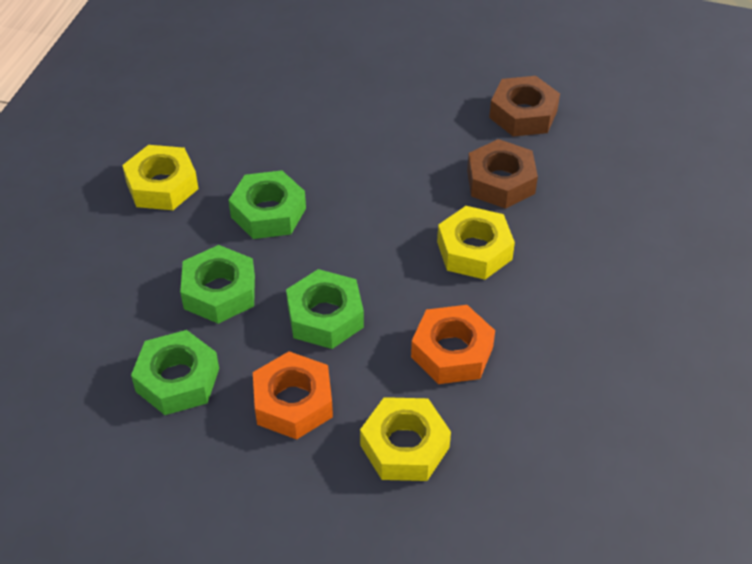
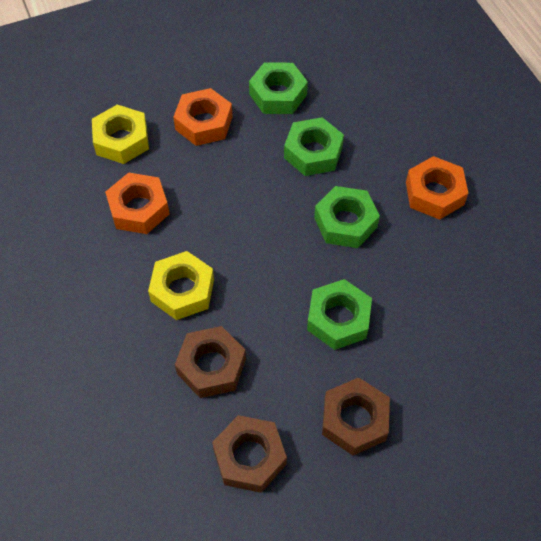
camera: 140 degrees right, 10 degrees up
(162, 185) = (434, 193): yellow nut -> orange nut
(325, 317) = (235, 179): green nut -> green nut (338, 319)
(422, 90) = (354, 420): none -> brown nut

